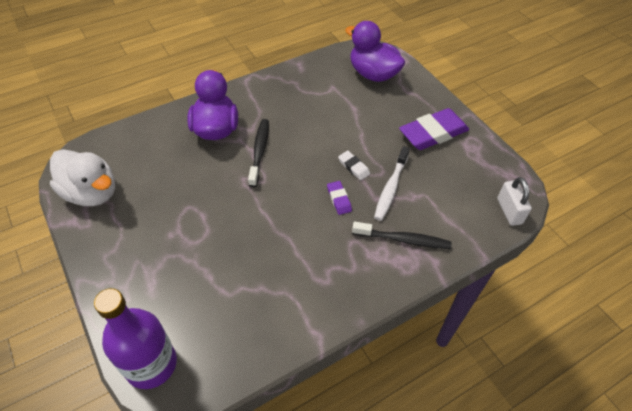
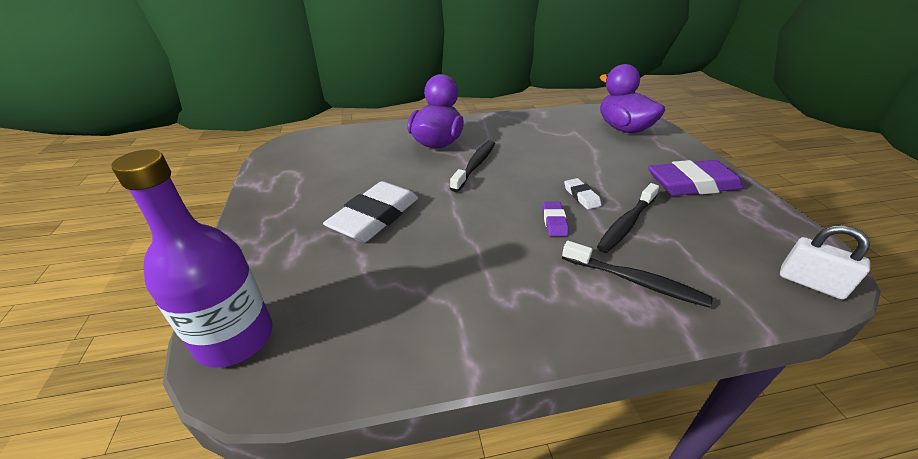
camera: 20 degrees right, 15 degrees down
(91, 193) = (289, 167): white duck -> none
(198, 230) = (375, 217): none -> white eraser
(390, 188) = (626, 224): white toothbrush -> black toothbrush
(509, 211) = (810, 283): white padlock -> white padlock turned 60 degrees counterclockwise

